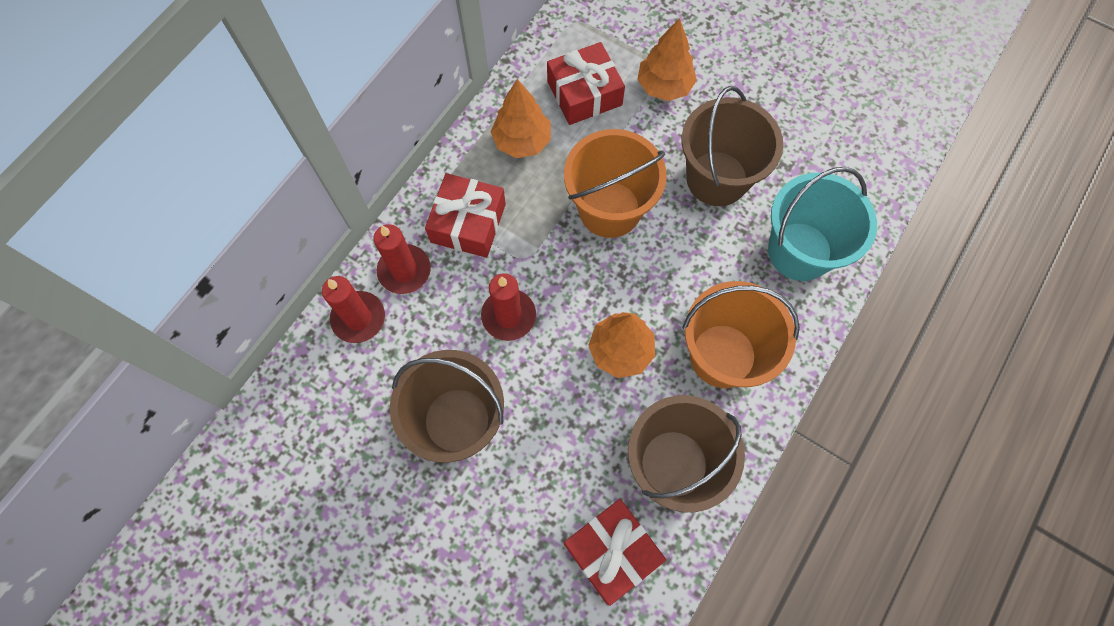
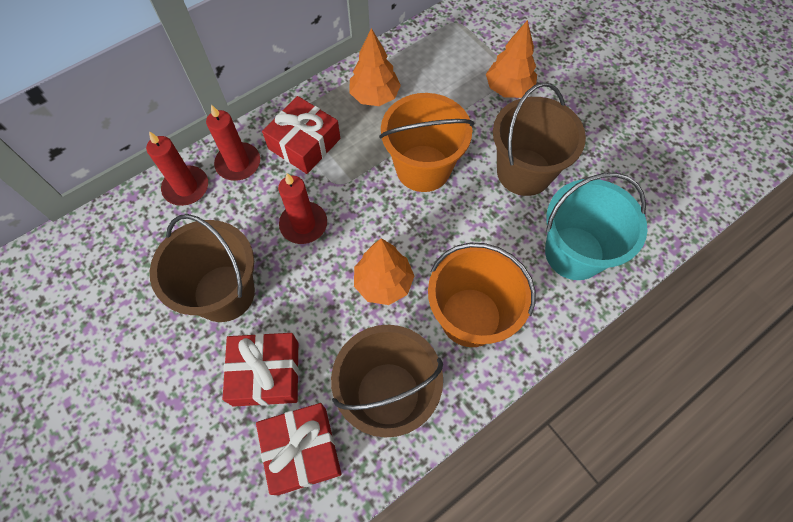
camera: 20 degrees right, 5 degrees down
(584, 93) = (440, 75): red gift -> red gift (266, 373)

